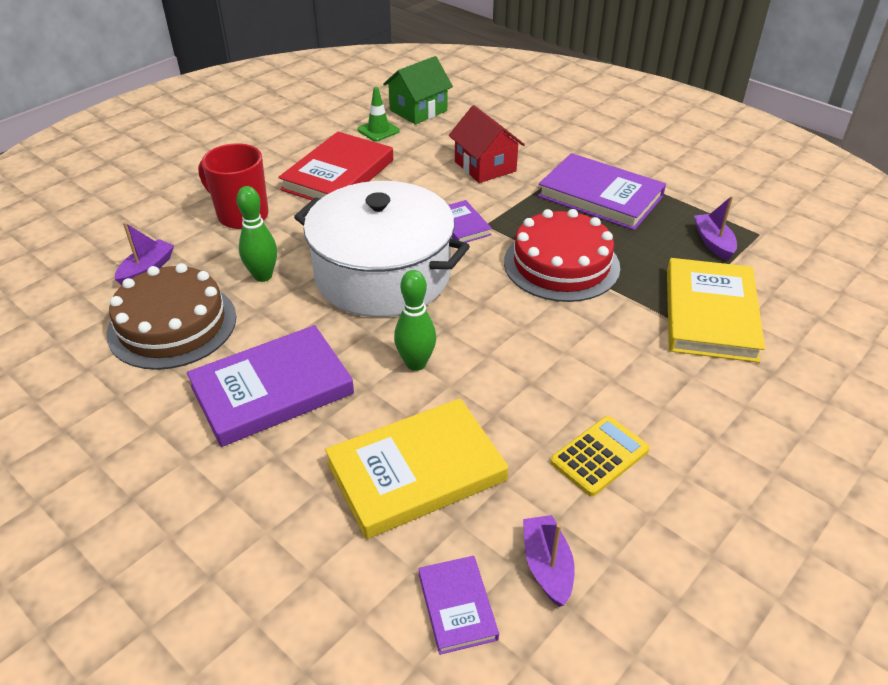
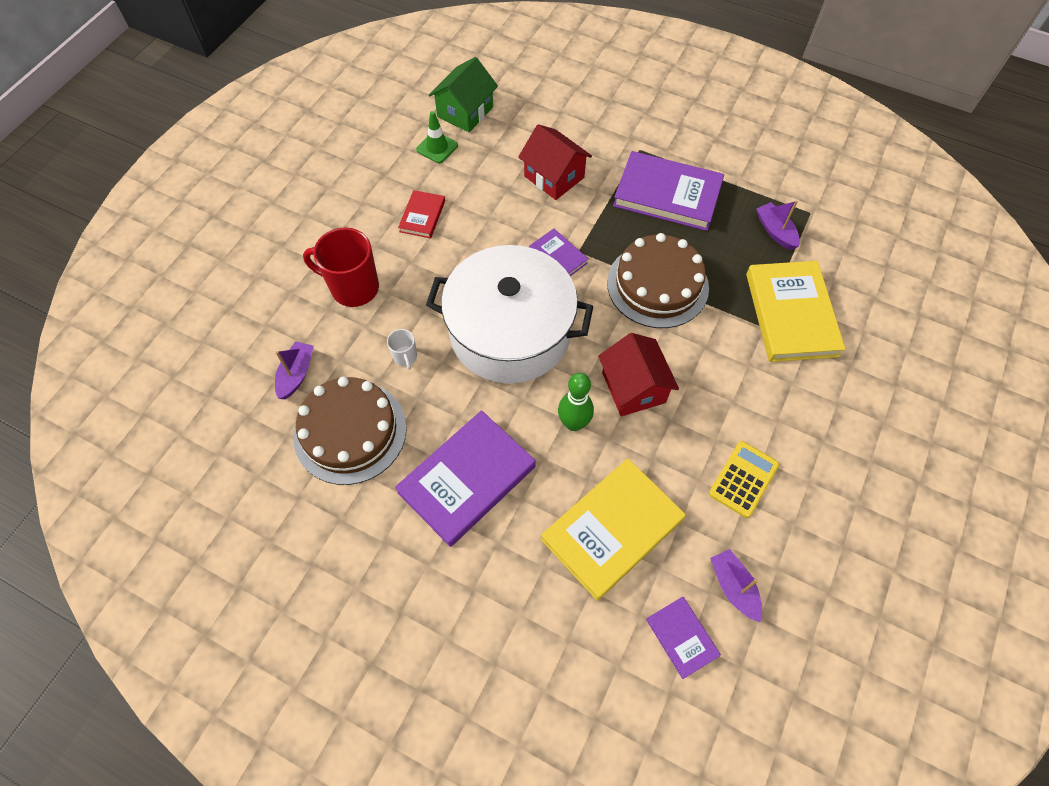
camera: 15 degrees left, 20 degrees up
(263, 276) = (405, 357): green bowling pin -> white mug
(338, 175) = (422, 216): red book -> red book, size x0.51
(498, 345) = (633, 387): none -> red house
(561, 264) = (657, 285): red cake -> brown cake

